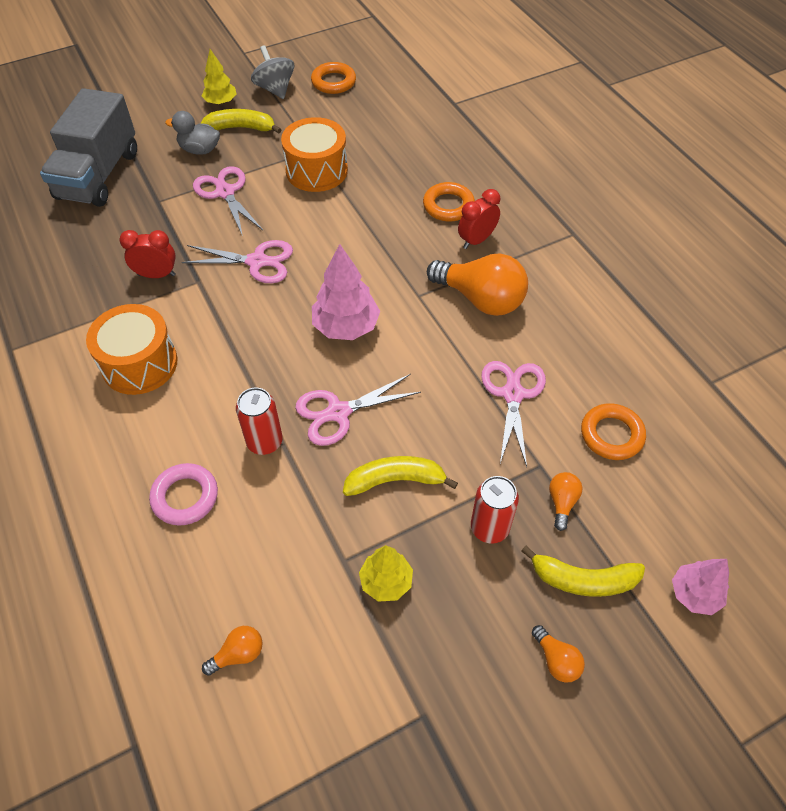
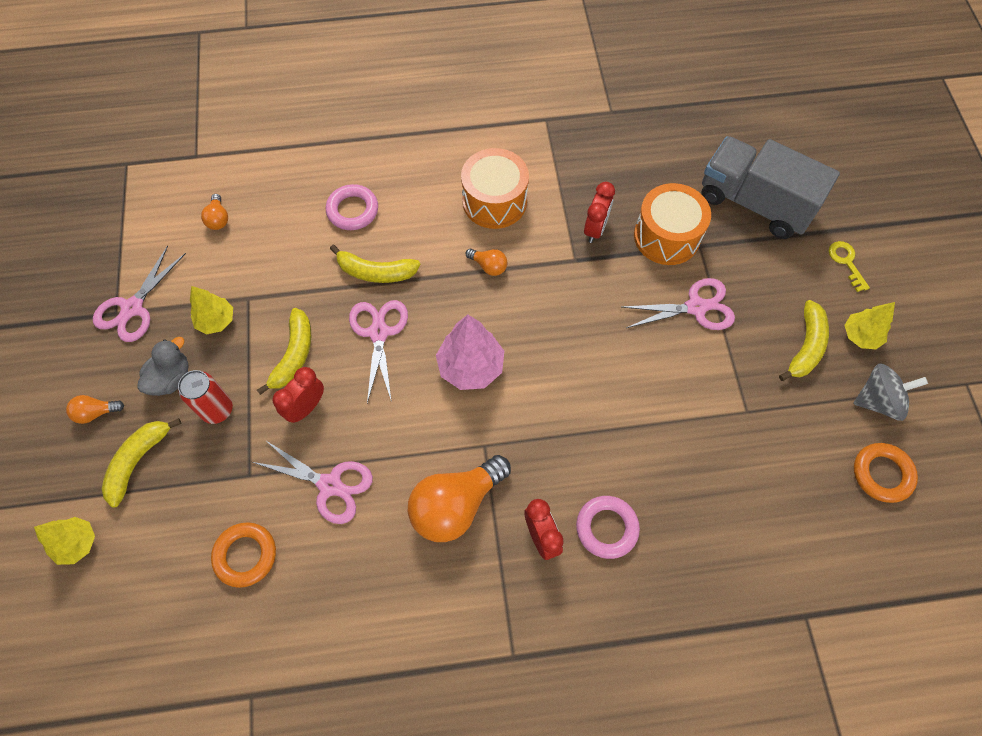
camera: 110 degrees right, 10 degrees up
(151, 116) = (846, 262): none -> yellow key
(200, 150) = (774, 298): grey duck -> grey duck (171, 378)
(257, 262) = (583, 313): pink scissors -> pink scissors (132, 308)
(264, 442) = (376, 272): red can -> yellow banana
(316, 170) = (708, 405): orange drum -> orange drum (666, 236)
(448, 206) = (606, 528): orange ring -> pink ring
(448, 445) = (306, 407): none -> red clock
(562, 502) = (207, 477): orange light bulb -> orange light bulb (488, 266)
(694, 594) = (77, 543): pink tree -> yellow tree

